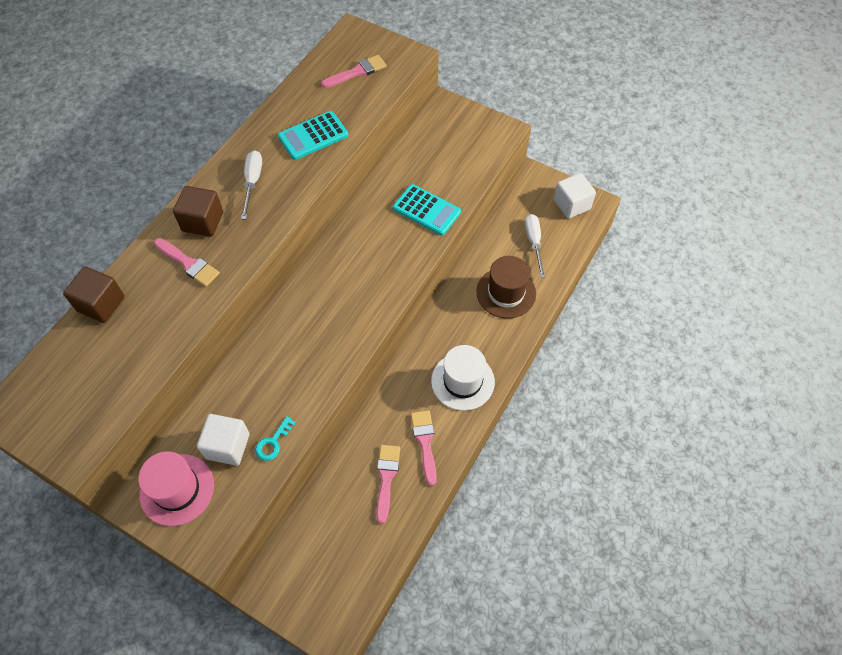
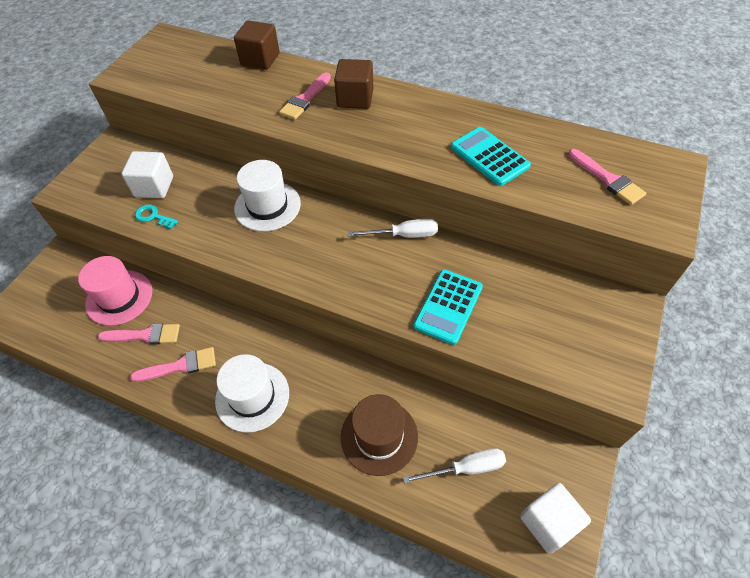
camera: 85 degrees right, 5 degrees down
(177, 489) = (119, 163): pink hat -> pink hat (119, 297)
(252, 182) = (411, 122): white screwdriver -> white screwdriver (404, 235)
(286, 335) = (267, 206): none -> white hat

